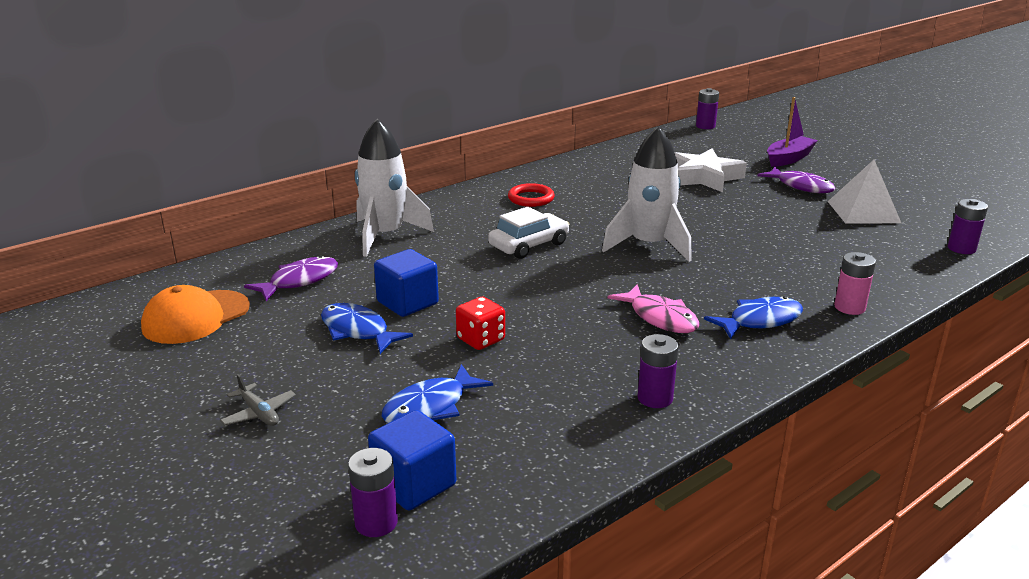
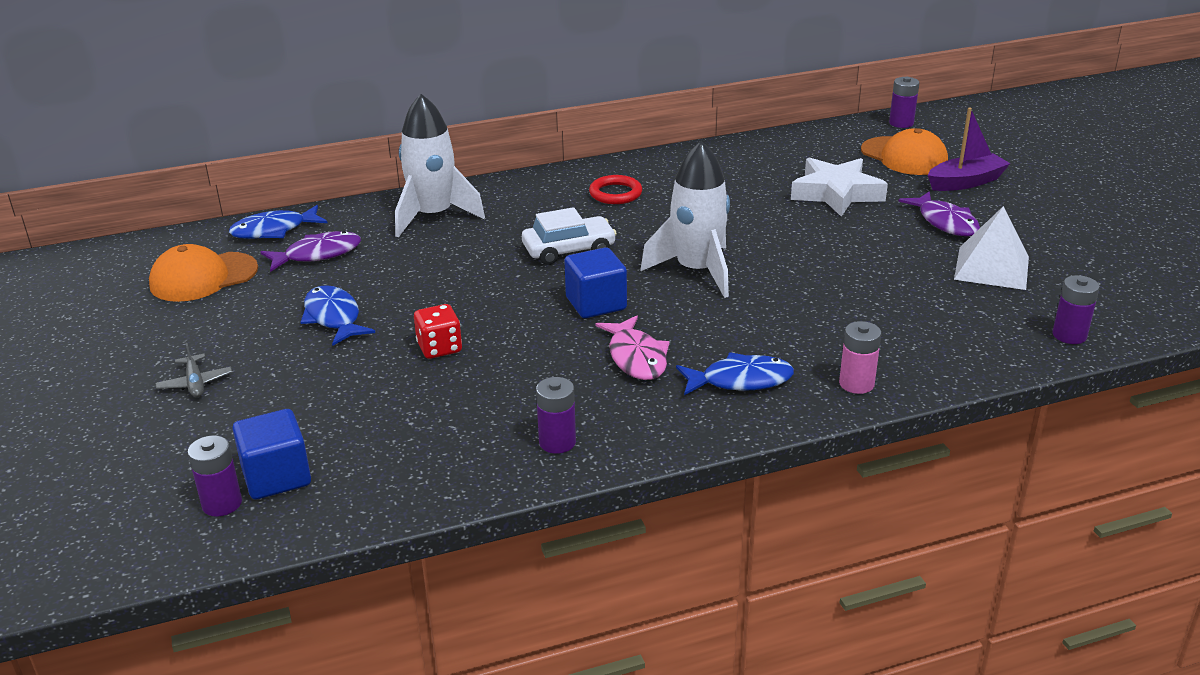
camera: 20 degrees right, 5 degrees up
(407, 303) = (400, 296): blue cube -> blue cube (596, 303)
(430, 407) = (343, 407): blue fish -> blue fish (274, 230)
(729, 147) = (904, 156): none -> orange cap

